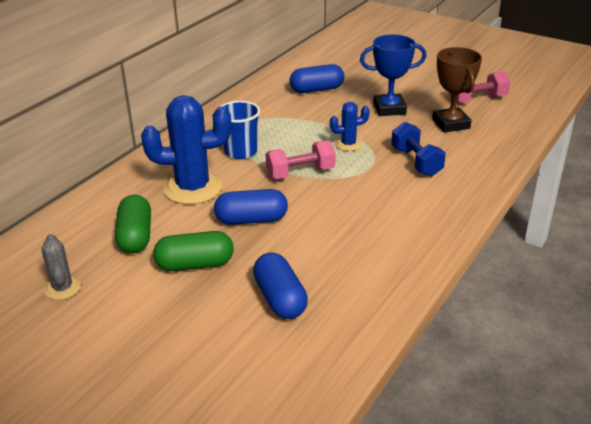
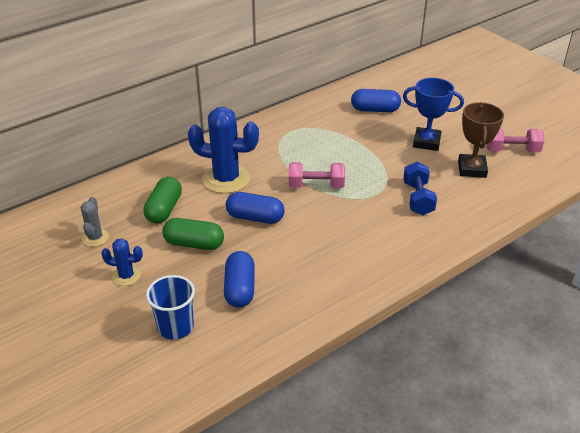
camera: 20 degrees right, 5 degrees up
(241, 152) = (280, 155): blue cup -> blue cup (175, 327)
(348, 144) = (370, 168): blue cactus -> blue cactus (126, 276)

